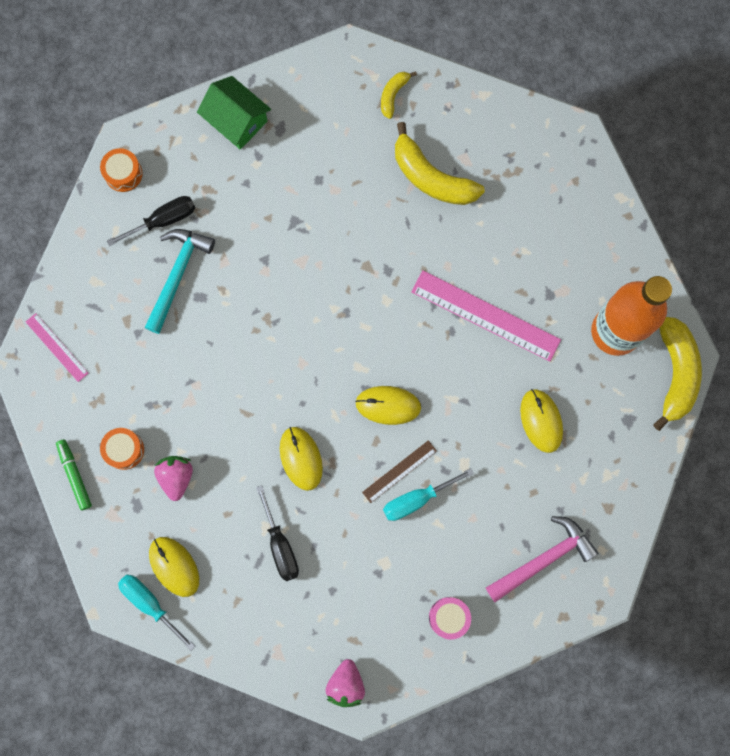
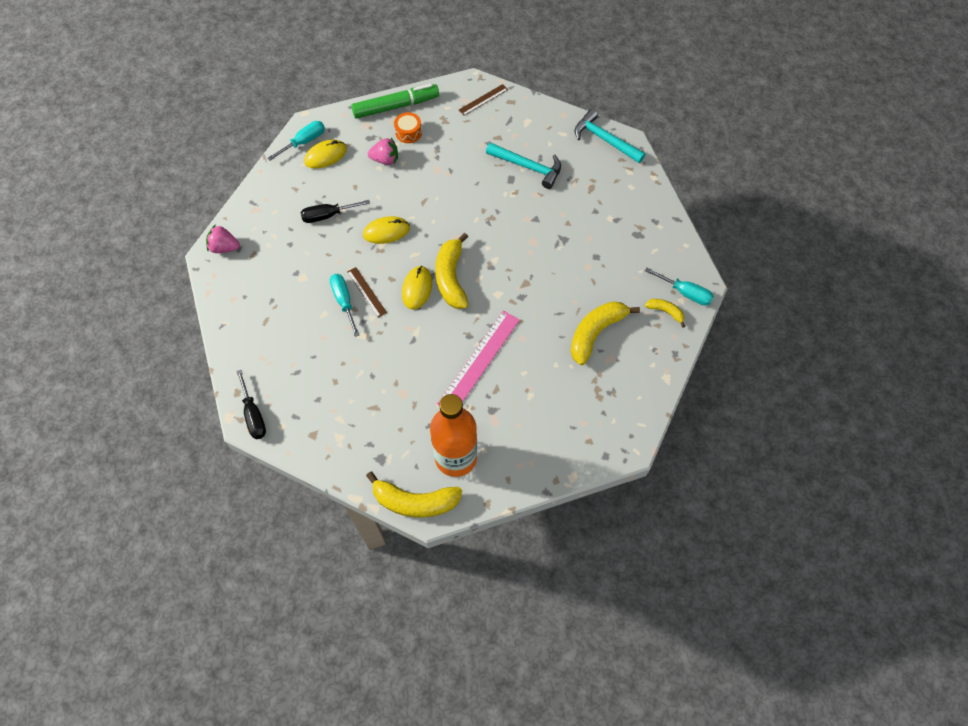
camera: 95 degrees right, 15 degrees down
(57, 347) = (483, 100): pink ruler -> brown ruler
(75, 475) = (395, 106): green marker -> green marker, size x1.81
(123, 174) = (604, 140): orange drum -> turquoise hammer
(163, 220) = (569, 161): black screwdriver -> black screwdriver (253, 415)
(236, 120) = (644, 208): green house -> none
(363, 72) = (685, 293): none -> turquoise screwdriver
(367, 362) = (451, 278): none -> yellow banana
(449, 617) = (254, 315): pink drum -> none
(541, 421) = (390, 392): yellow mouse -> none
(543, 559) = (283, 383): pink hammer -> none

